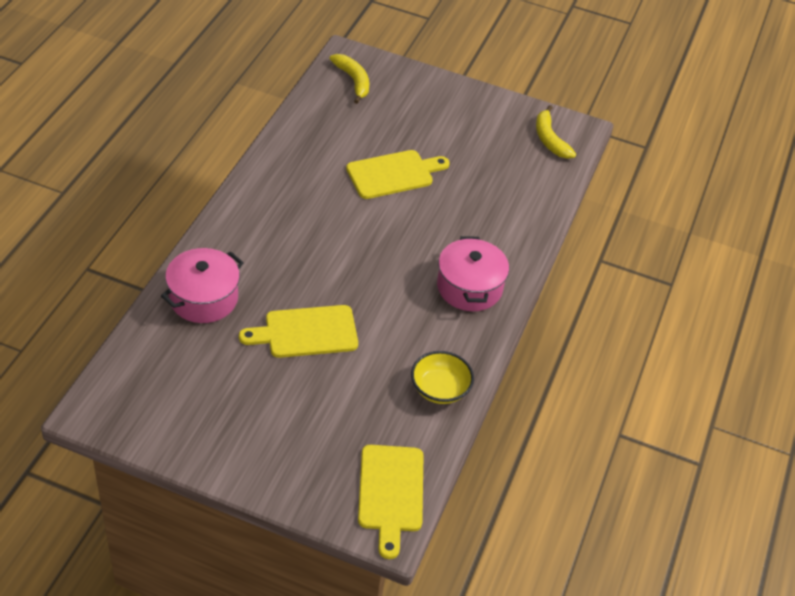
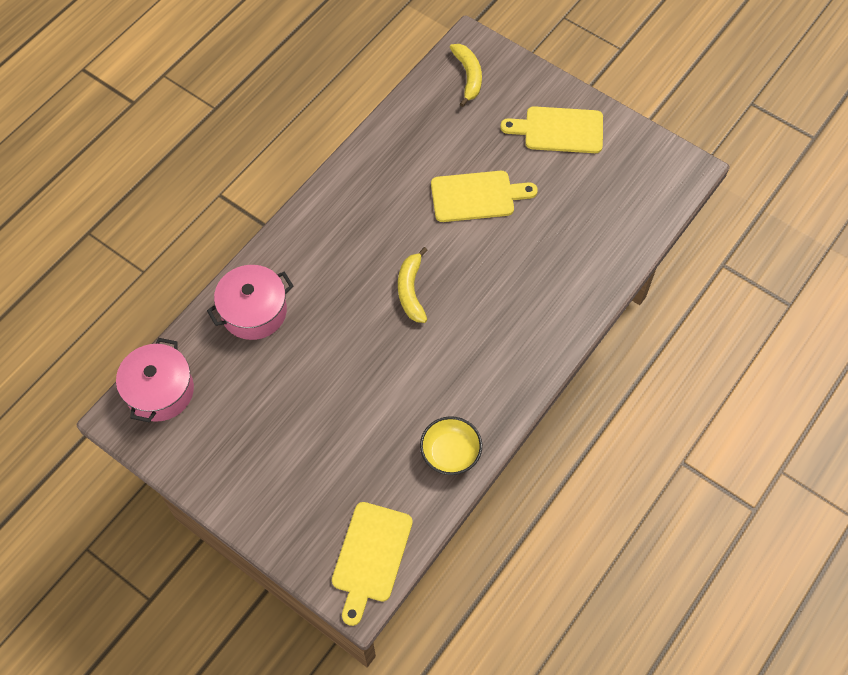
camera: 20 degrees right, 15 degrees up
(306, 332) = (340, 366): yellow cutting board -> yellow cutting board (559, 130)
(469, 287) = (514, 342): pink pot -> pink pot (160, 391)
(550, 139) = (653, 177): yellow banana -> yellow banana (411, 291)

